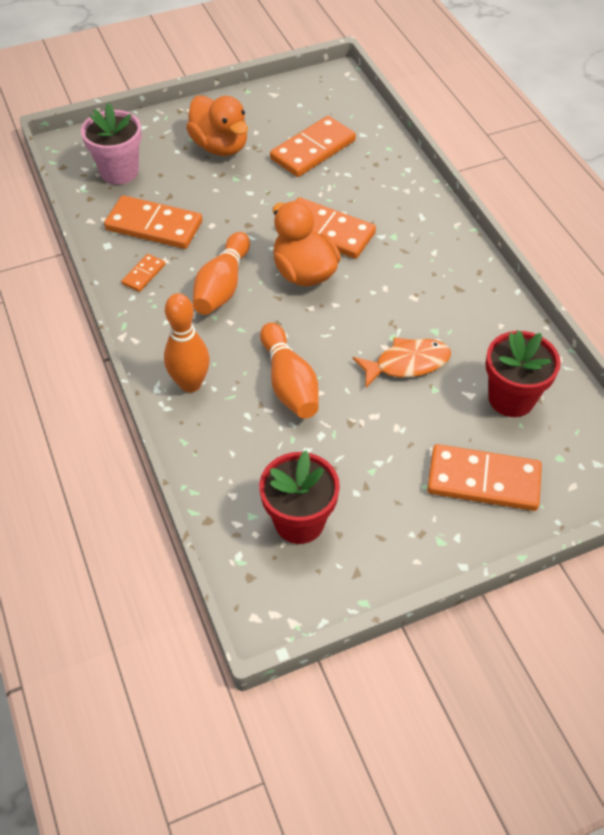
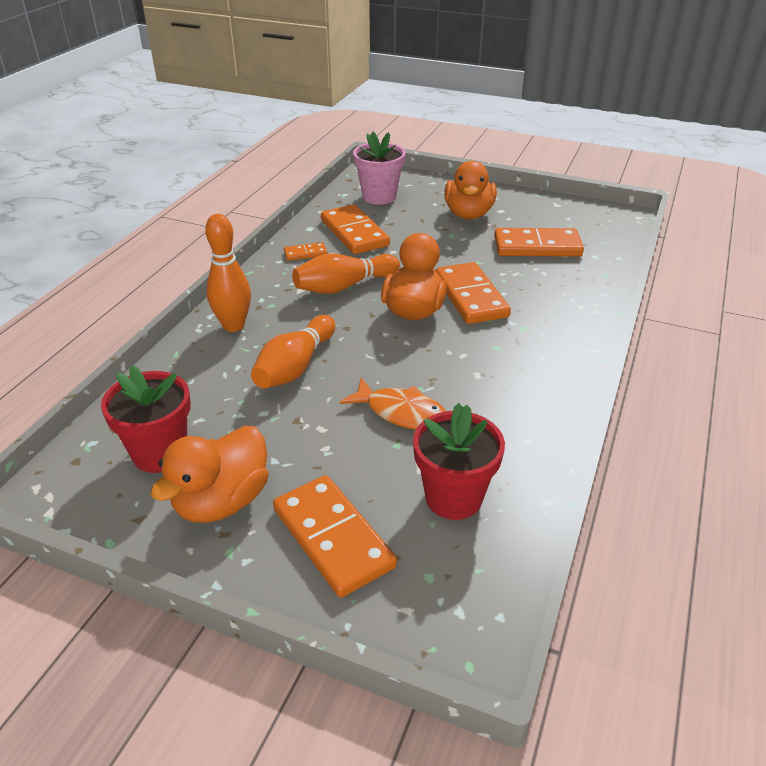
camera: 45 degrees right, 15 degrees down
(389, 516) = (222, 501): none -> orange duck

